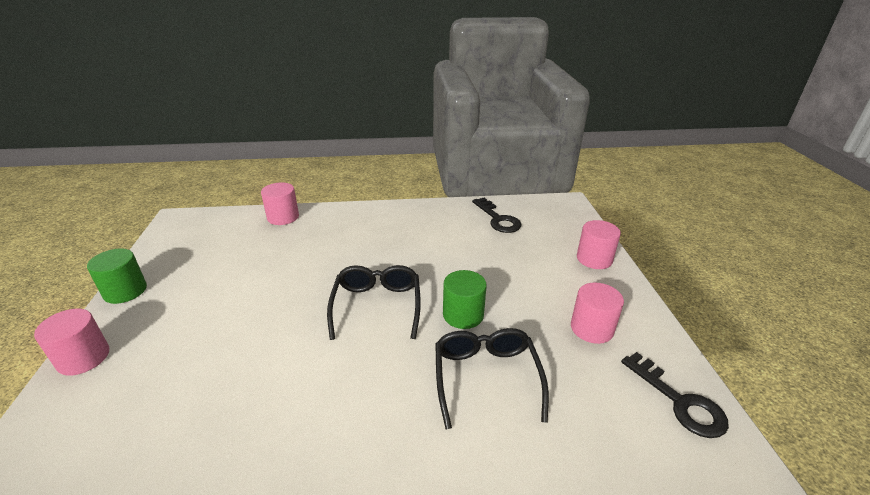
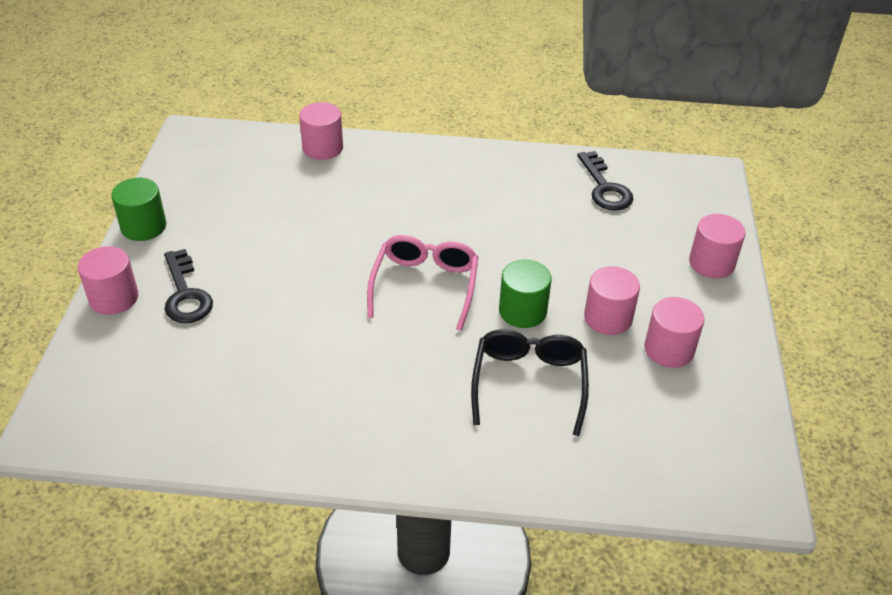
camera: 10 degrees right, 10 degrees up
(377, 306) = (425, 285): black glasses -> pink glasses
(533, 310) = (608, 318): none -> pink cylinder
(679, 401) = (731, 440): black key -> black key (185, 294)

